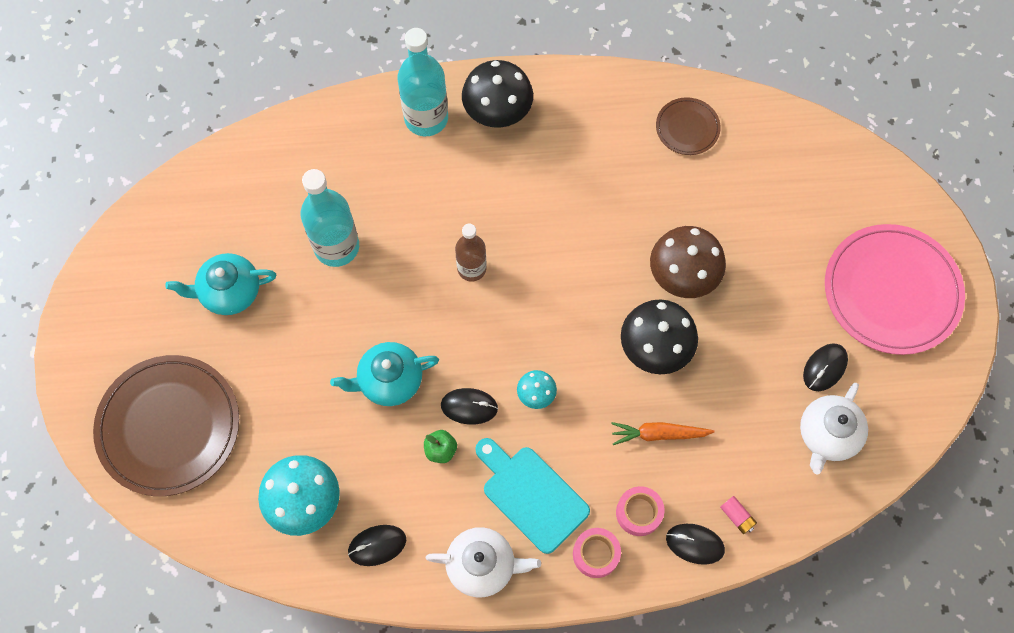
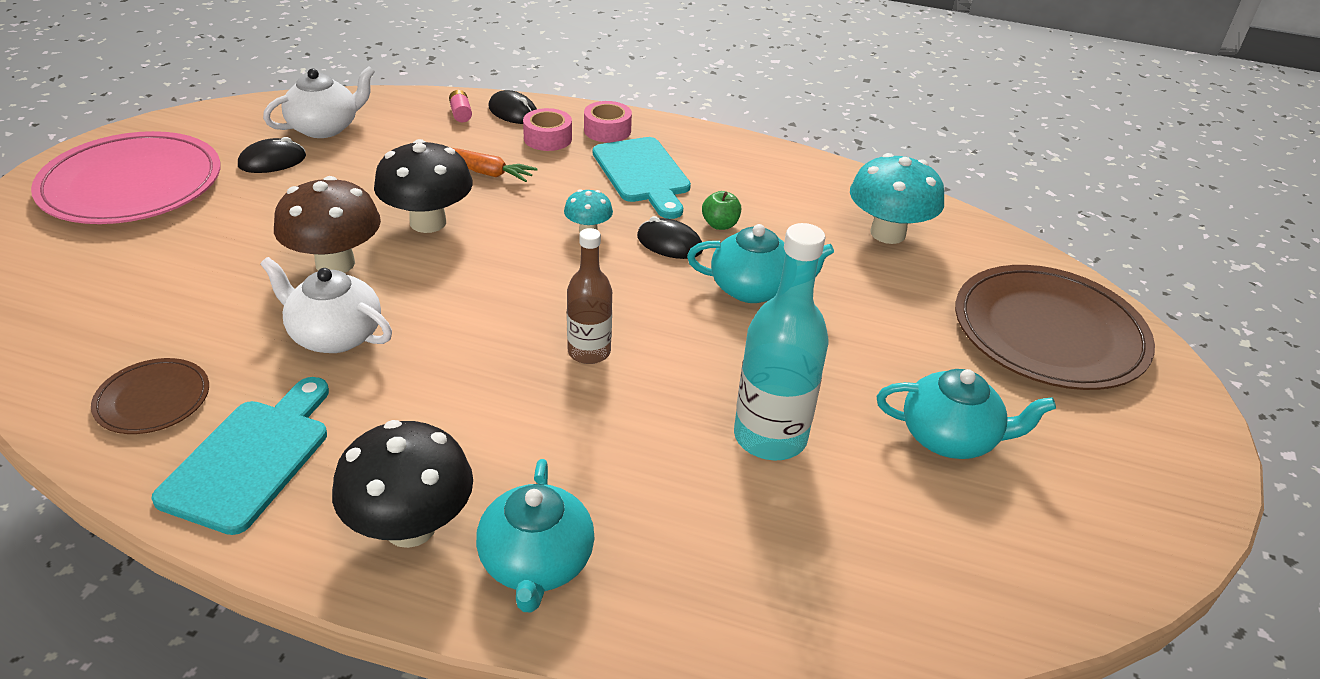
camera: 160 degrees left, 30 degrees down
(377, 545) = (818, 189): black mouse -> none
(426, 118) = (536, 563): turquoise bottle -> turquoise teapot
(482, 565) = (718, 152): white teapot -> white teapot (334, 335)
(604, 116) = (250, 459): none -> turquoise cutting board

